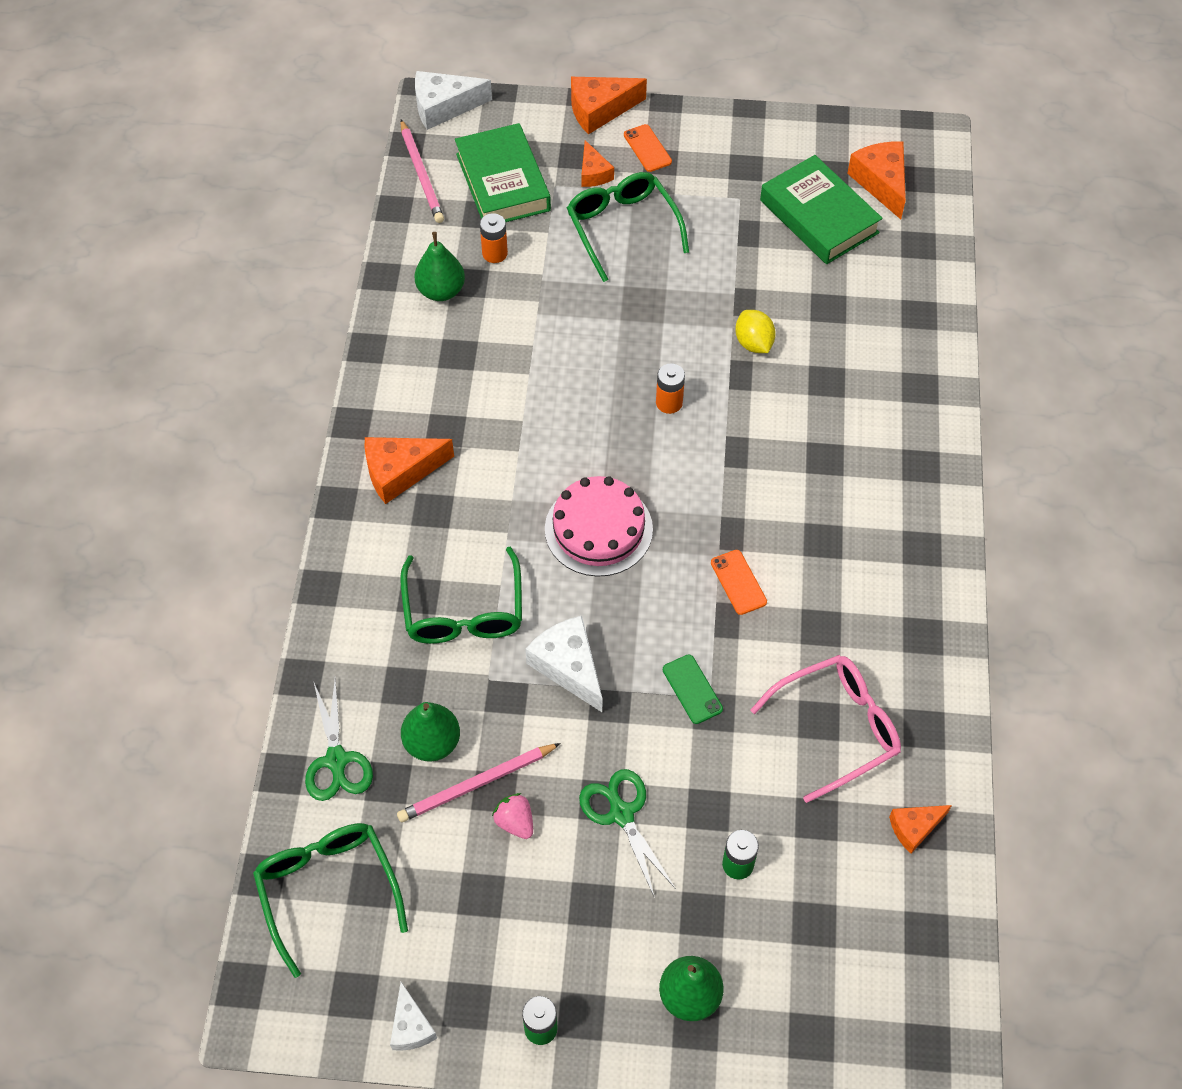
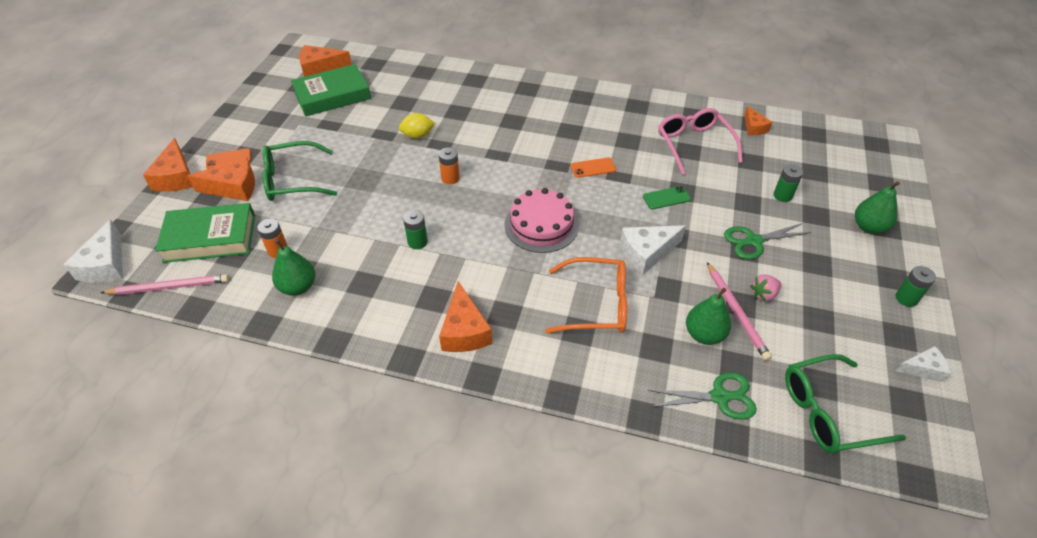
camera: 80 degrees left, 10 degrees down
(464, 611) = (597, 304): green glasses -> orange glasses
(537, 392) = (417, 242): none -> green battery
(593, 173) = (233, 188): orange cheese -> orange cheese, size x1.64

